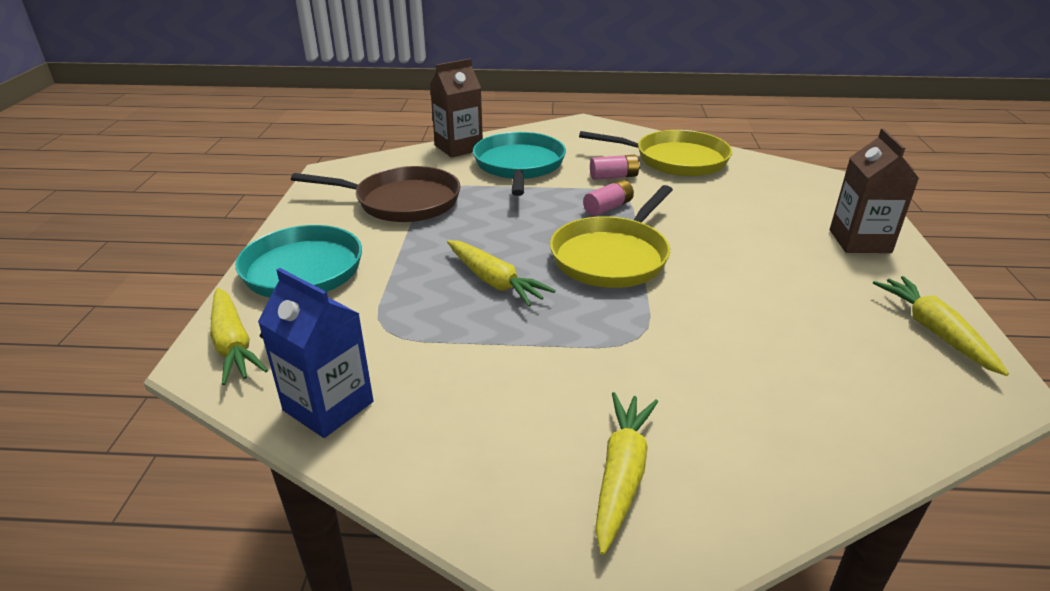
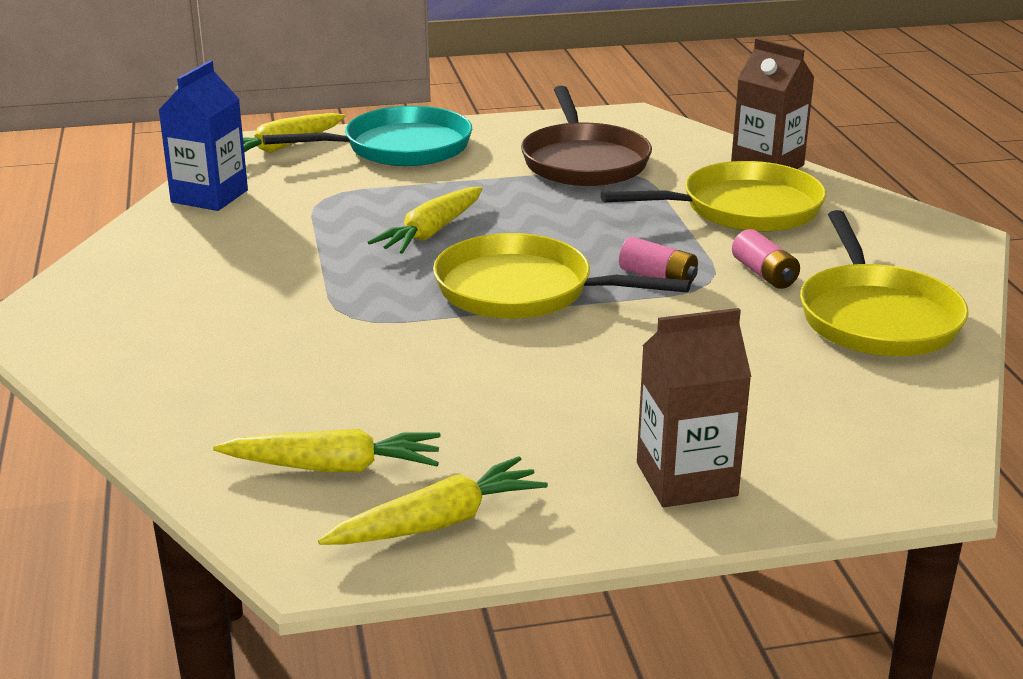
camera: 75 degrees right, 5 degrees down
(519, 166) = (743, 209): turquoise pan -> yellow pan
(621, 475) = (139, 322): yellow carrot -> yellow carrot (334, 467)

